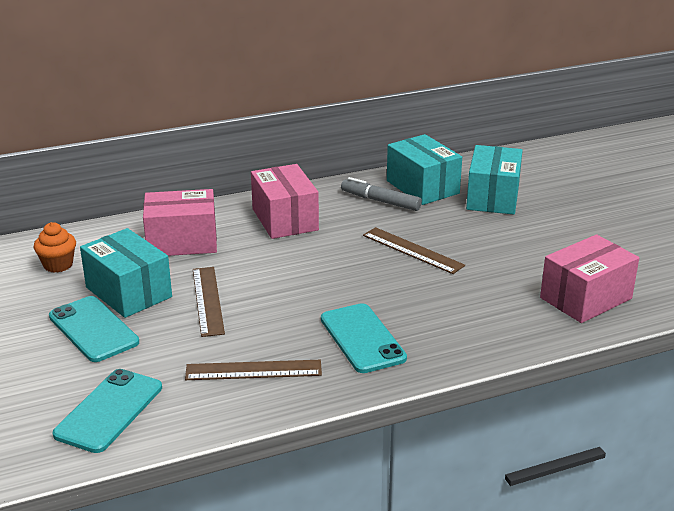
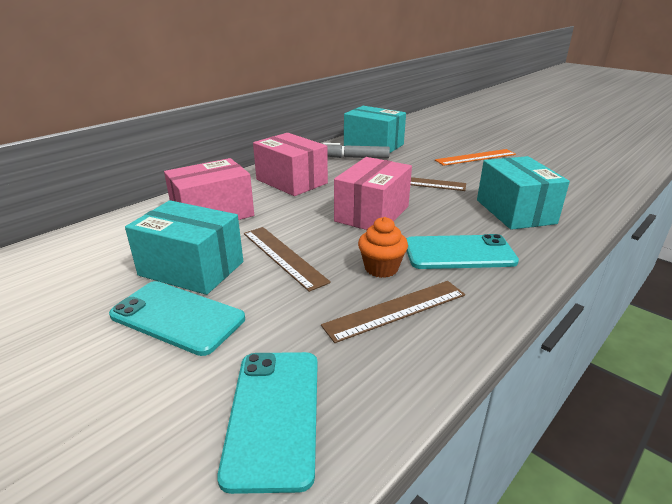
camera: 25 degrees left, 0 degrees up
(58, 265) = (89, 261): orange cupcake -> orange cupcake (381, 268)
(362, 338) = (459, 253): turquoise phone -> turquoise phone turned 45 degrees counterclockwise
(493, 197) = (428, 143): turquoise box -> turquoise box (515, 211)
(524, 231) = (475, 157): none -> orange ruler
(585, 298) = (572, 186): pink box -> pink box (372, 213)

